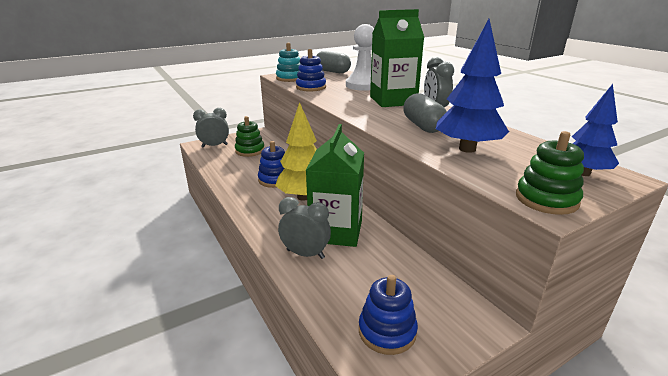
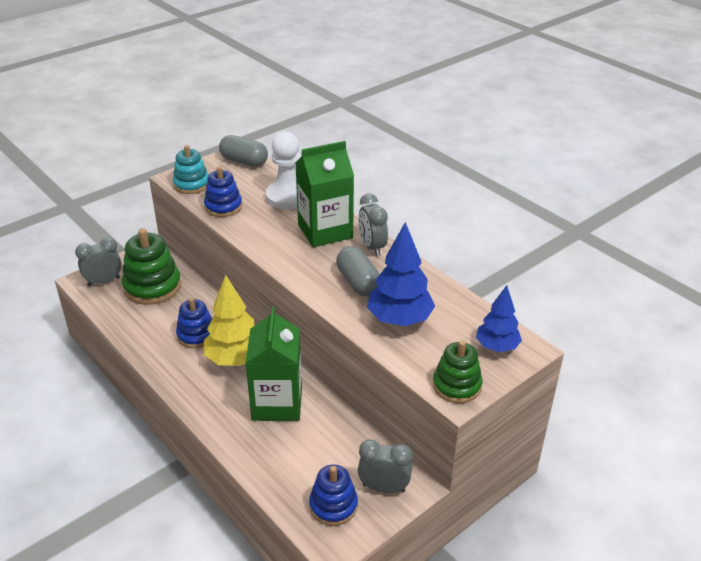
camera: 10 degrees left, 10 degrees up
(250, 151) = (152, 287): green stacking toy -> green stacking toy, size x1.56
(305, 254) = (250, 435): grey clock -> grey clock (384, 488)

